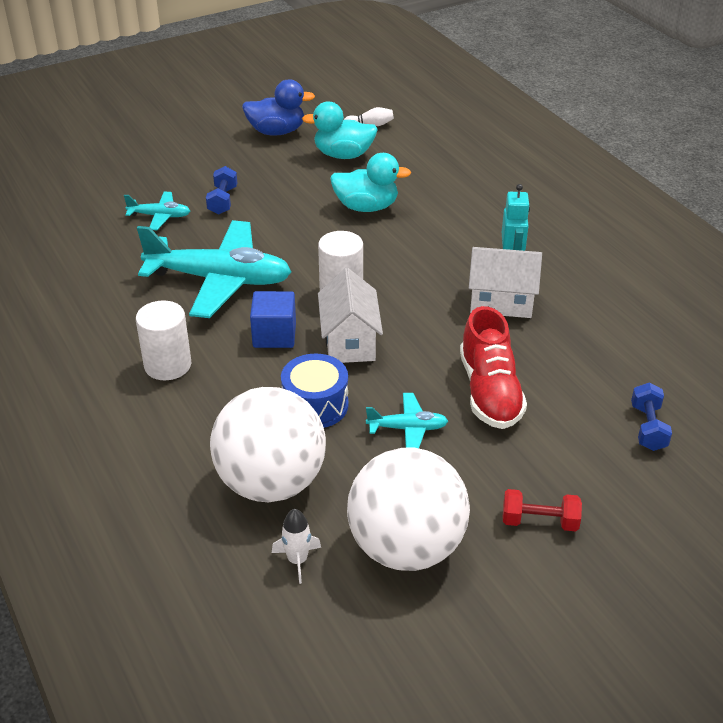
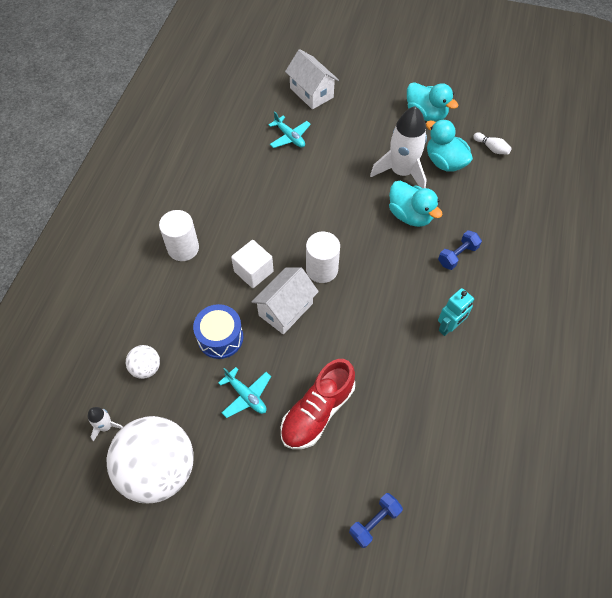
camera: 45 degrees right, 20 degrees up
(219, 280) = (269, 208): turquoise plane -> none
(223, 201) = (335, 149): blue dumbbell -> blue dumbbell (457, 255)
(271, 483) = (146, 368): white ball -> white ball, size x0.44
(274, 335) = (253, 271): blue cube -> white cube
(277, 131) = (426, 114): blue duck -> turquoise duck
(314, 182) = (401, 172): none -> white rocket
(501, 302) = (403, 354): white house -> white house (311, 93)
(539, 522) = (238, 521): red dumbbell -> none

